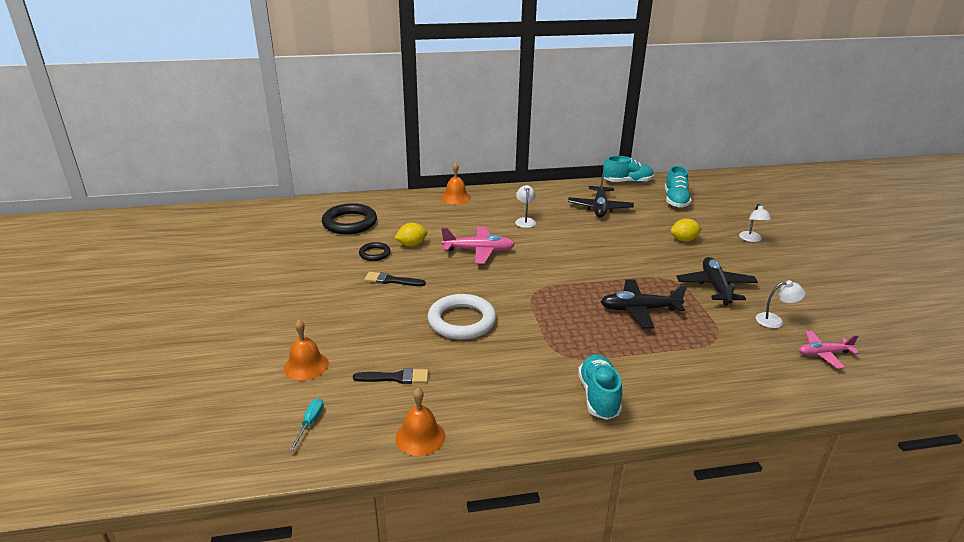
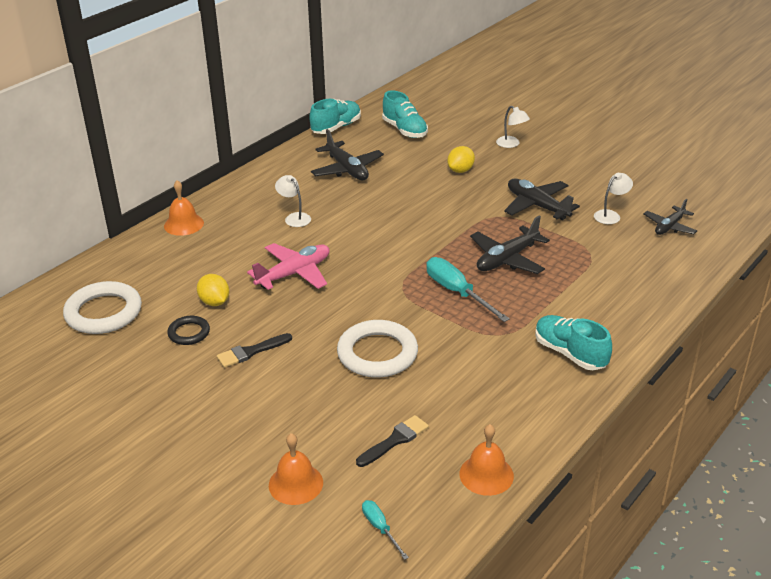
camera: 40 degrees left, 5 degrees up
(349, 223) = (103, 312): black ring -> white ring
(411, 245) = (214, 302): yellow lemon -> yellow lemon turned 60 degrees counterclockwise
(570, 312) = (457, 292): none -> turquoise screwdriver
(823, 354) = (669, 227): pink plane -> black plane

